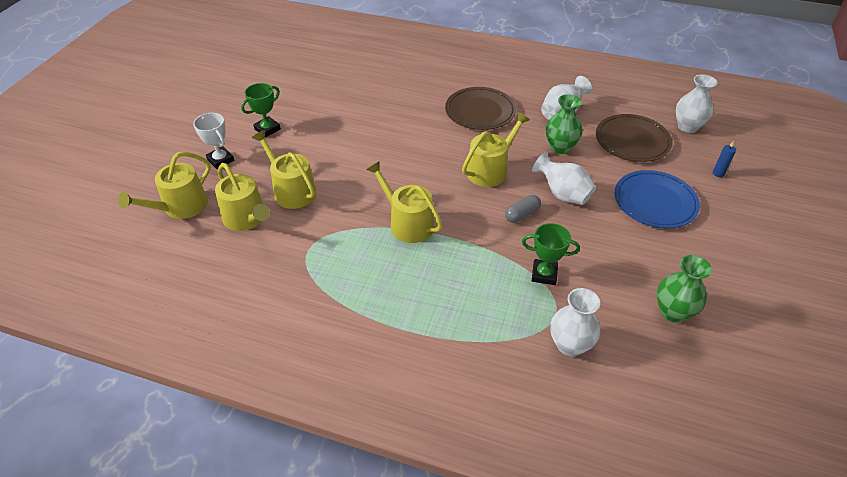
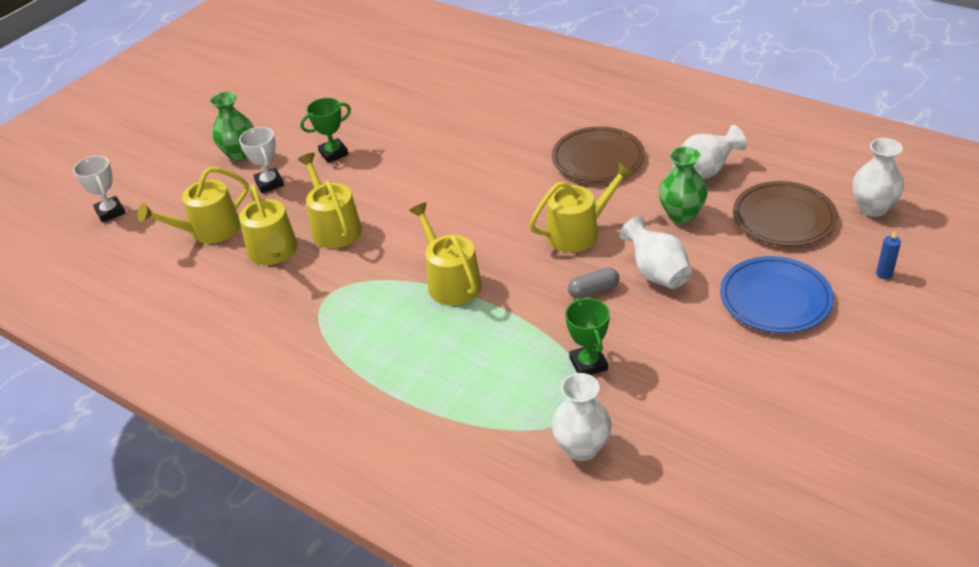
camera: 20 degrees right, 5 degrees down
(80, 202) = (110, 212): none -> white trophy
(544, 274) = (588, 364): green trophy -> green trophy turned 45 degrees clockwise
(673, 312) = (730, 433): green vase -> green vase (239, 154)

